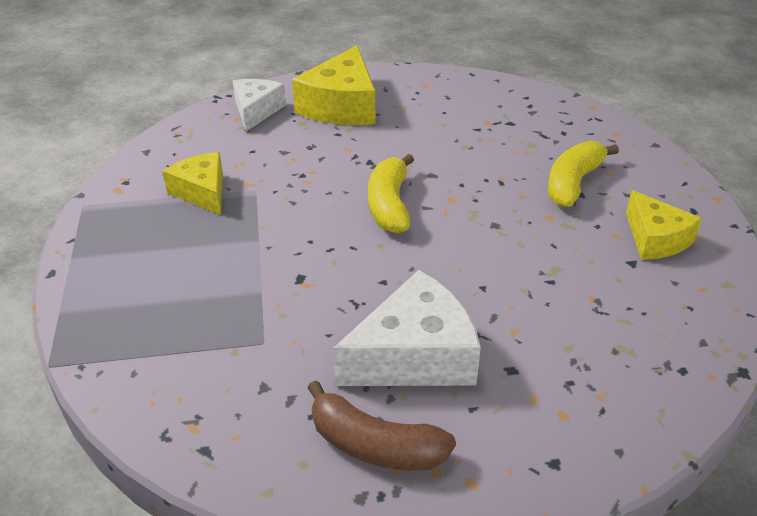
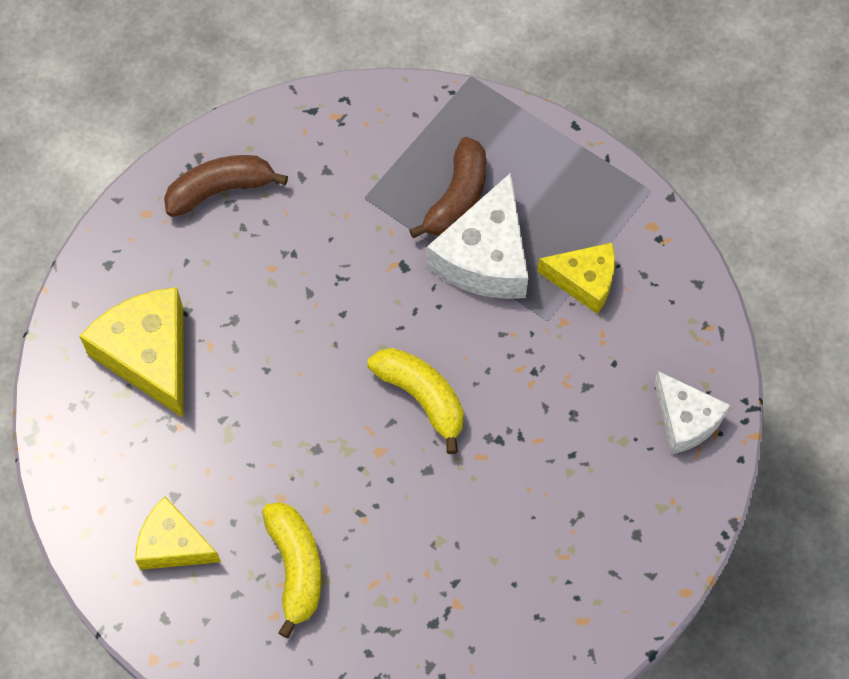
camera: 135 degrees right, 25 degrees up
(200, 290) = (457, 198): none -> brown banana
(341, 106) = (619, 501): yellow cheese -> yellow cheese (149, 355)
(415, 355) = (257, 269): white cheese -> white cheese (485, 257)

